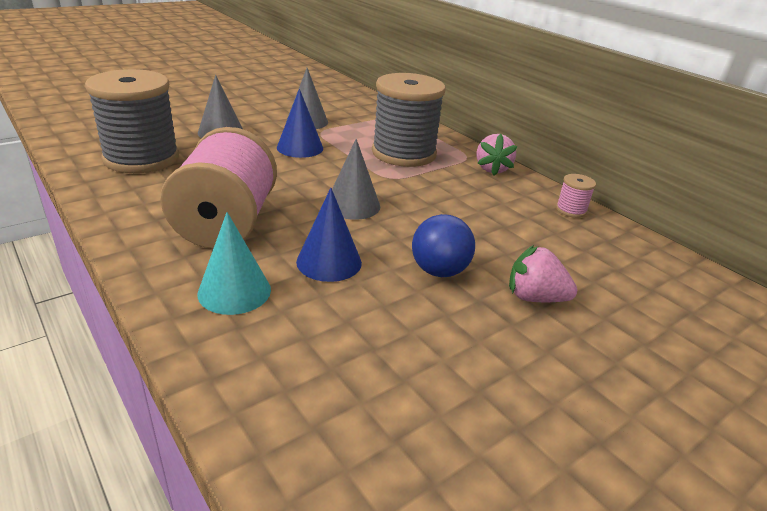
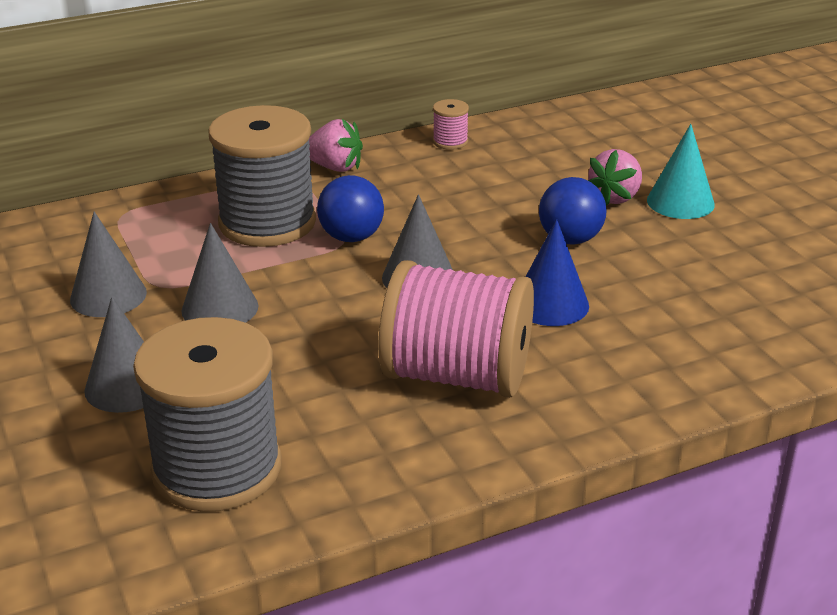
camera: 75 degrees left, 0 degrees up
(234, 291) = (608, 368): turquoise cone -> turquoise cone (680, 202)
(300, 147) = (220, 308): blue cone -> grey cone
(398, 179) = (351, 237): none -> blue ball

